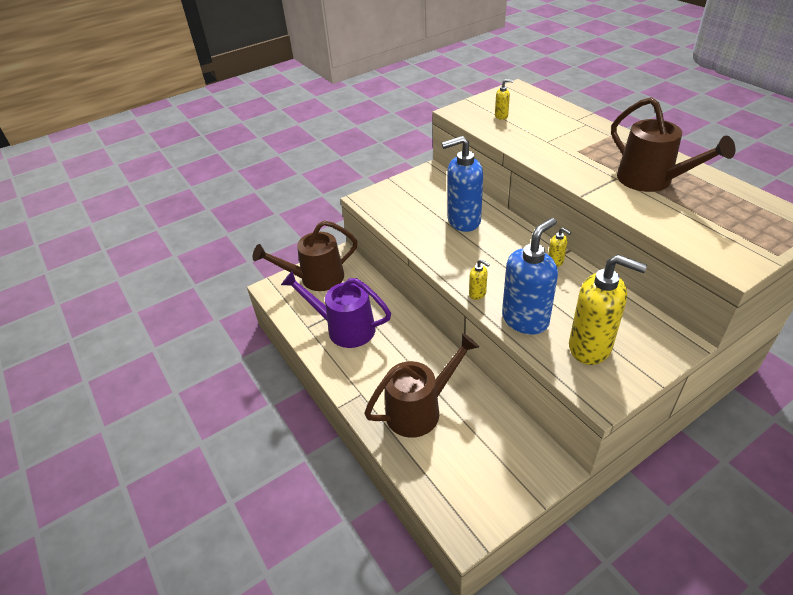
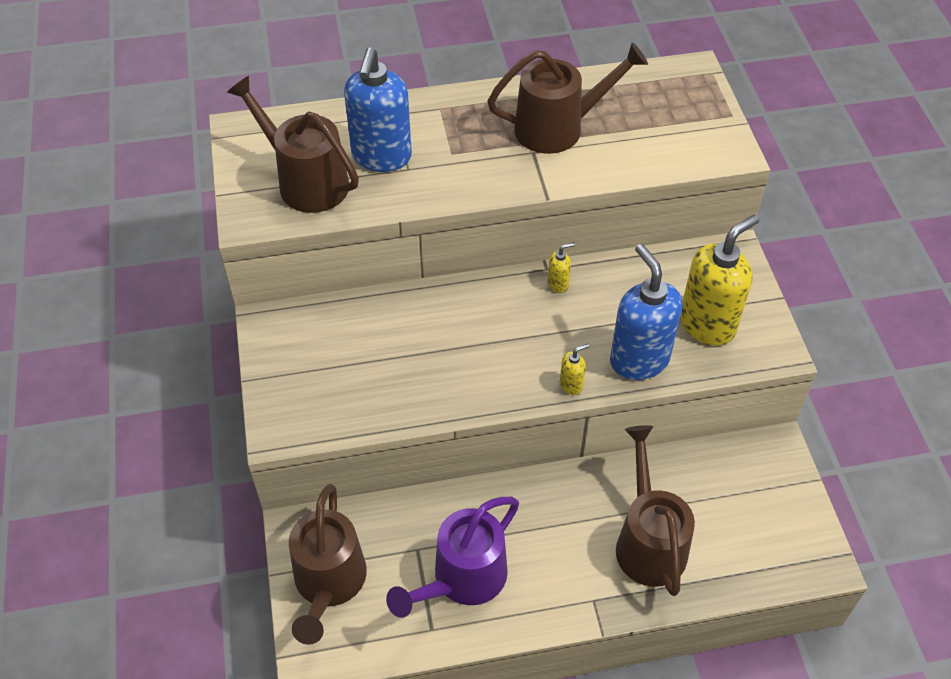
camera: 70 degrees left, 10 degrees up
(463, 221) = (417, 336): blue soap dispenser -> blue soap dispenser (381, 157)
(501, 116) = (305, 181): yellow soap dispenser -> brown watering can

